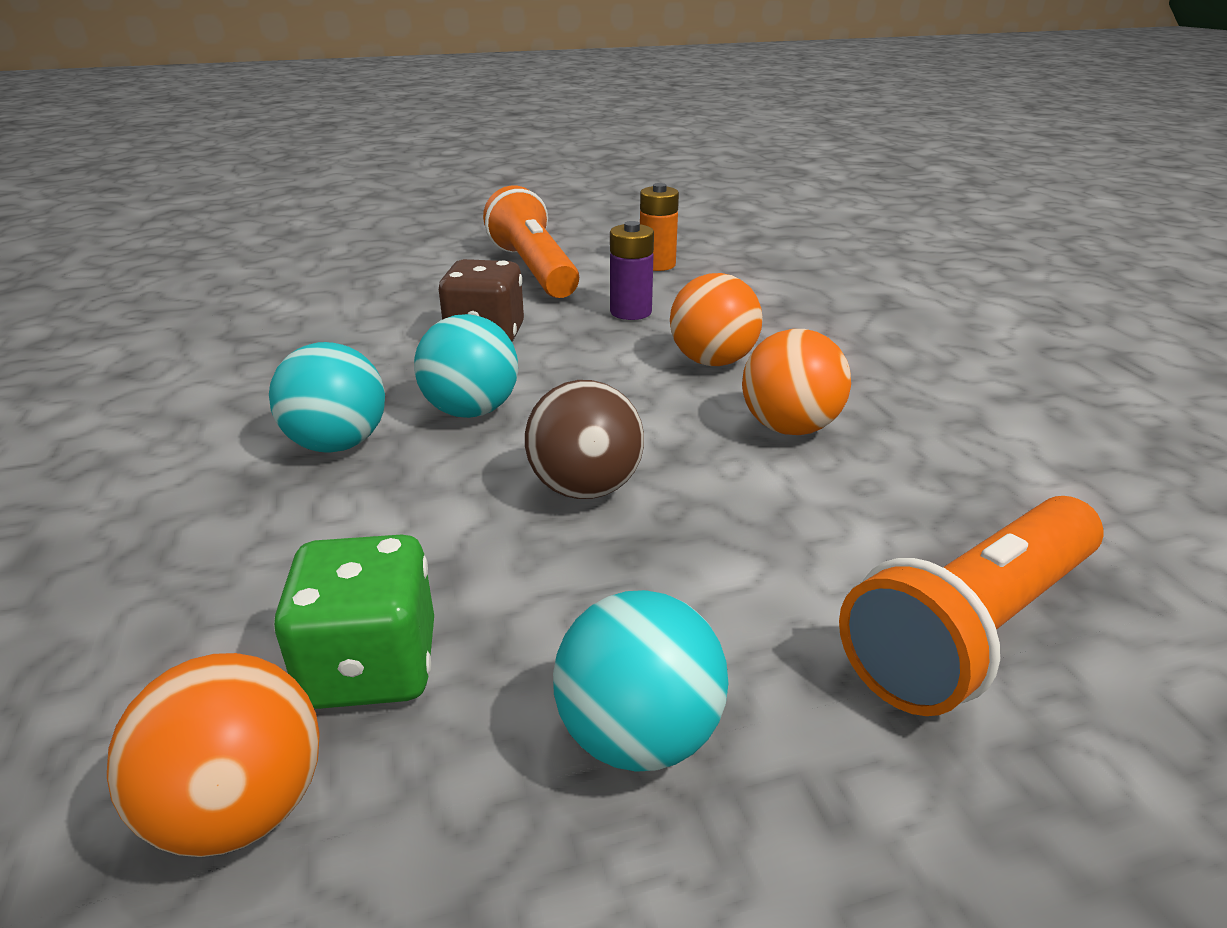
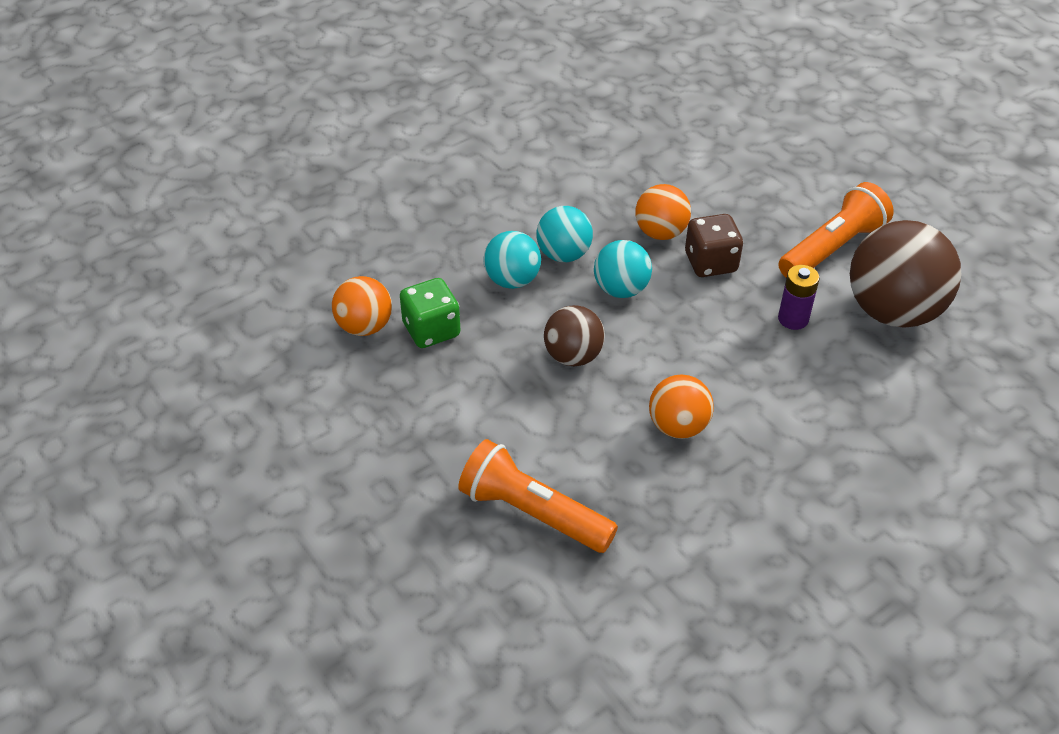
camera: 70 degrees right, 15 degrees up
(638, 735) = (430, 414): turquoise ball -> turquoise ball (512, 280)
(657, 265) = (892, 311): orange battery -> brown ball
(712, 361) = (743, 376): orange ball -> orange ball (660, 232)

